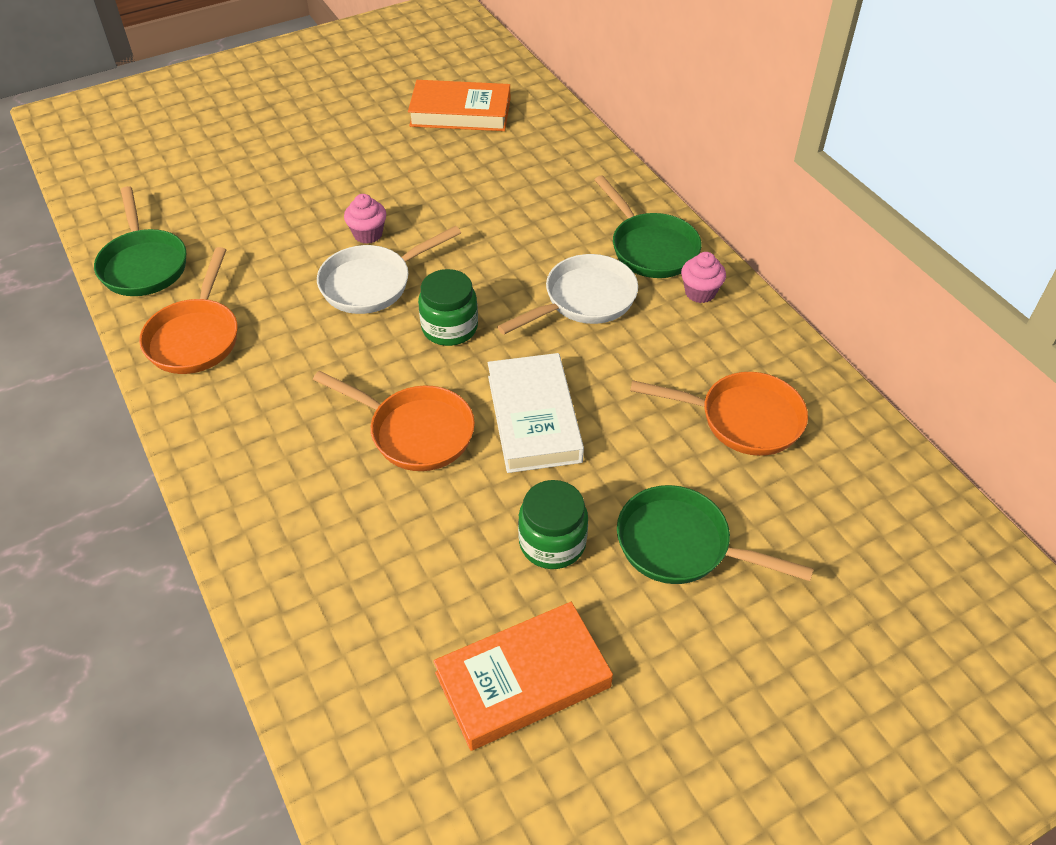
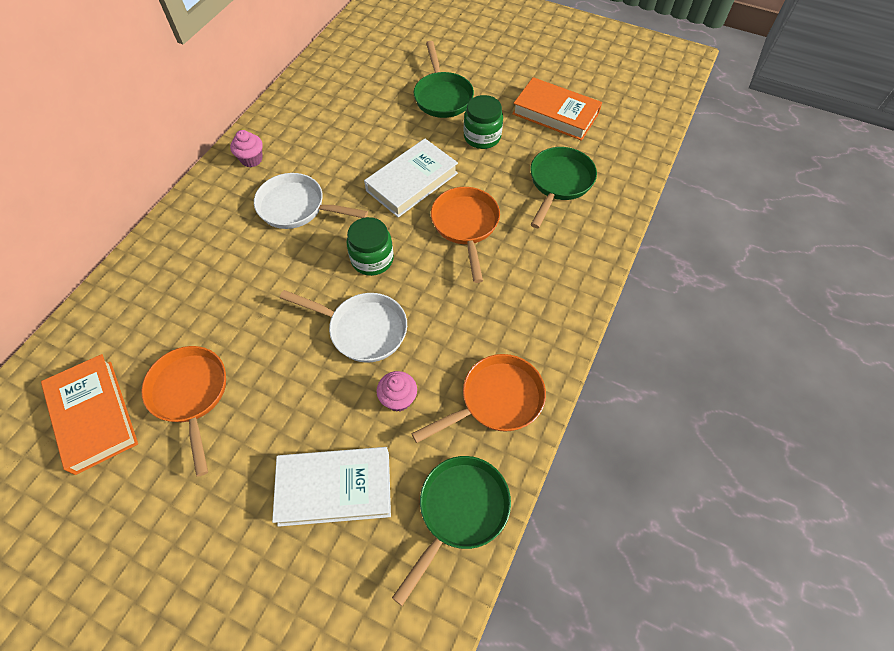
camera: 125 degrees left, 10 degrees up
(250, 207) = (334, 488): none -> white book
(368, 234) = (311, 370): pink cupcake -> pink cupcake (398, 399)
(650, 248) = (221, 199): green pan -> green pan (559, 183)
(742, 419) = (344, 106): orange pan -> orange pan (190, 395)

